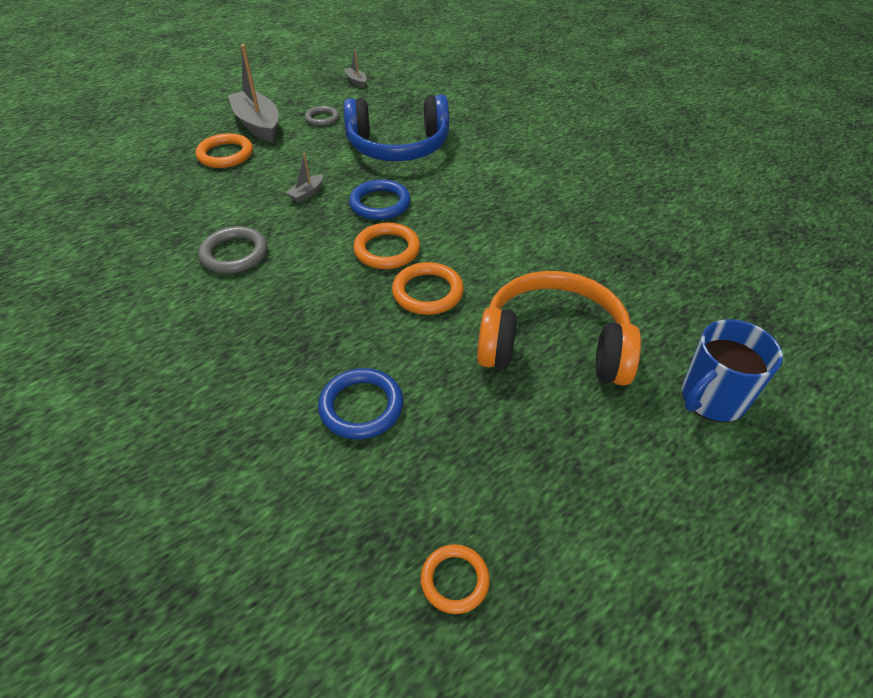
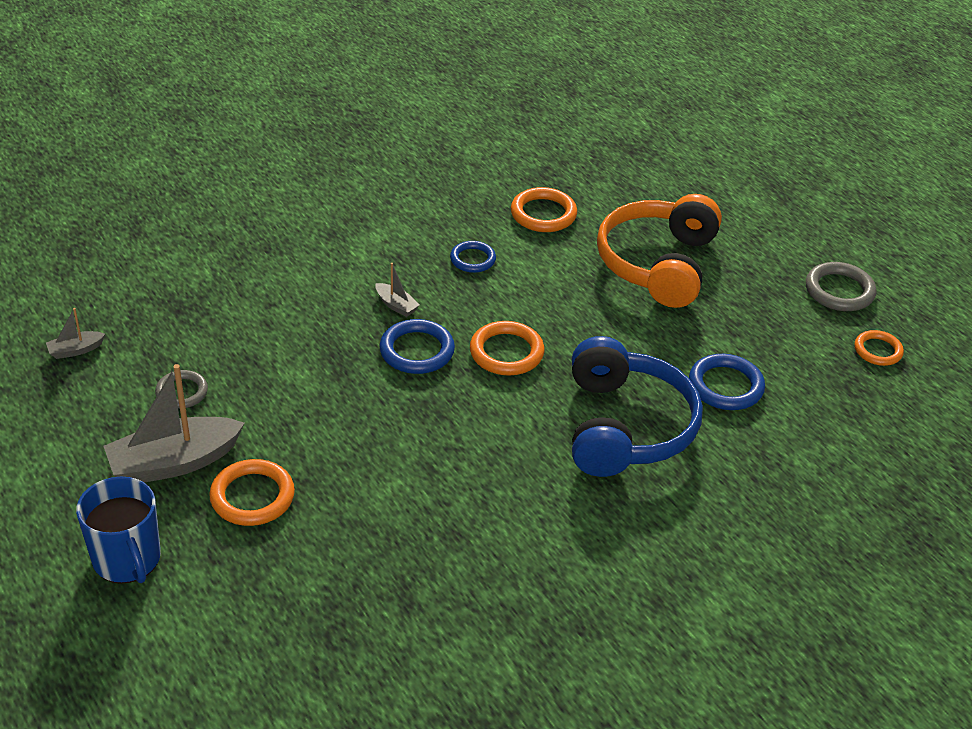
camera: 85 degrees left, 5 degrees down
(234, 254) = (492, 478): grey ring -> grey ring (839, 291)
(307, 193) = (378, 413): grey boat -> grey boat (396, 305)
(398, 146) = (289, 324): blue headphones -> blue headphones (626, 427)
(427, 292) = (580, 330): orange ring -> orange ring (543, 214)
(508, 221) = (472, 259): none -> blue ring
(712, 398) = (718, 198): blue mug -> blue mug (127, 559)

